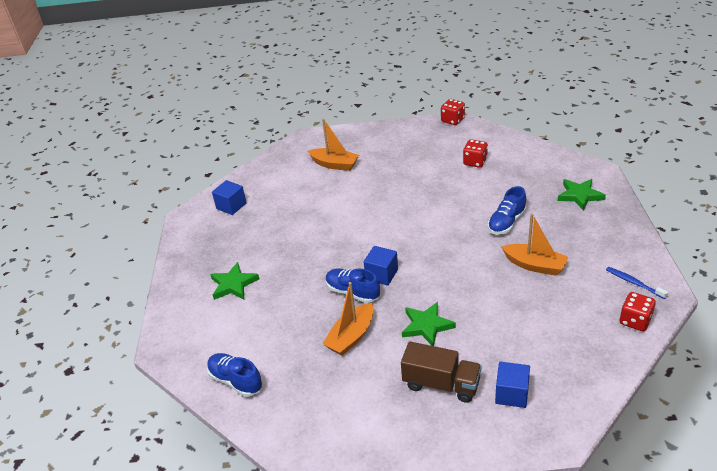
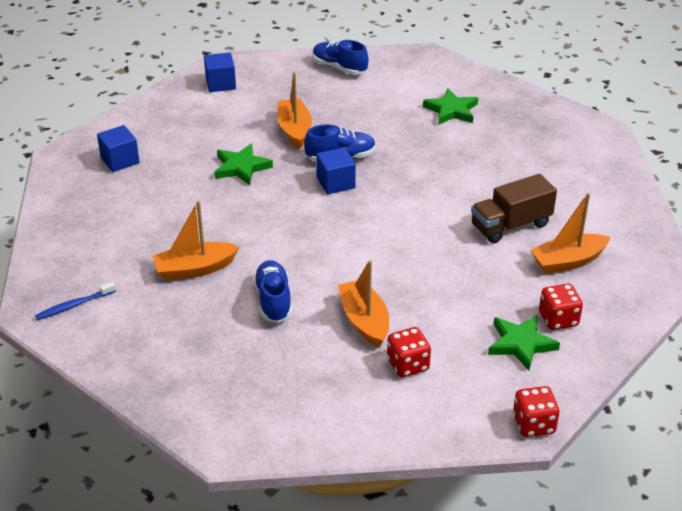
camera: 130 degrees right, 0 degrees up
(231, 206) = (583, 160): blue cube -> blue cube (220, 84)
(236, 381) = (339, 68): blue shoe -> blue shoe turned 135 degrees counterclockwise
(441, 384) = (183, 139): brown truck -> brown truck (510, 225)
(470, 189) = (364, 321): none -> orange boat
(580, 195) = (219, 388): green star -> green star (520, 344)
(634, 283) = (74, 305): blue toothbrush -> blue toothbrush turned 150 degrees clockwise
(635, 321) = (50, 267): red dice -> red dice (558, 319)

